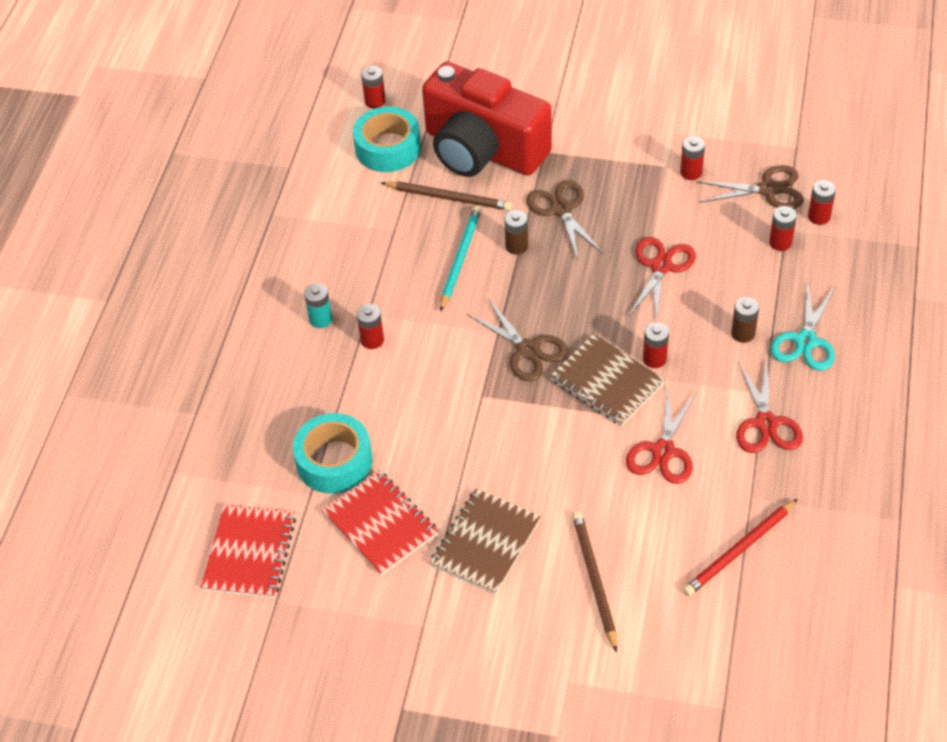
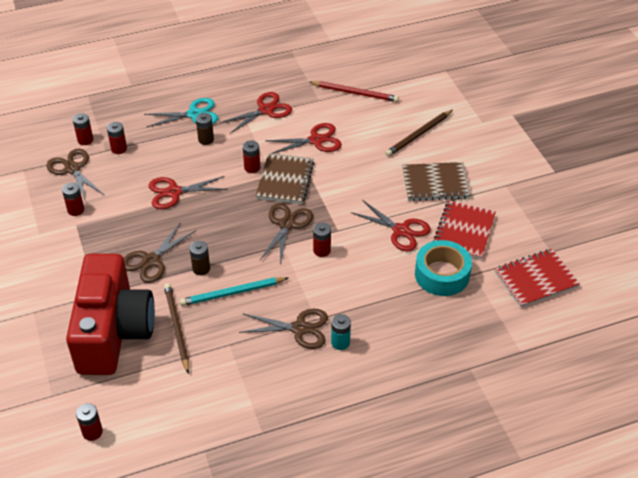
camera: 125 degrees left, 5 degrees down
(366, 294) = (299, 328): none -> brown scissors
(372, 340) = (336, 304): red battery -> red battery (322, 250)
(388, 148) = (144, 393): turquoise tape -> none
(432, 458) = (401, 231): none -> red scissors

